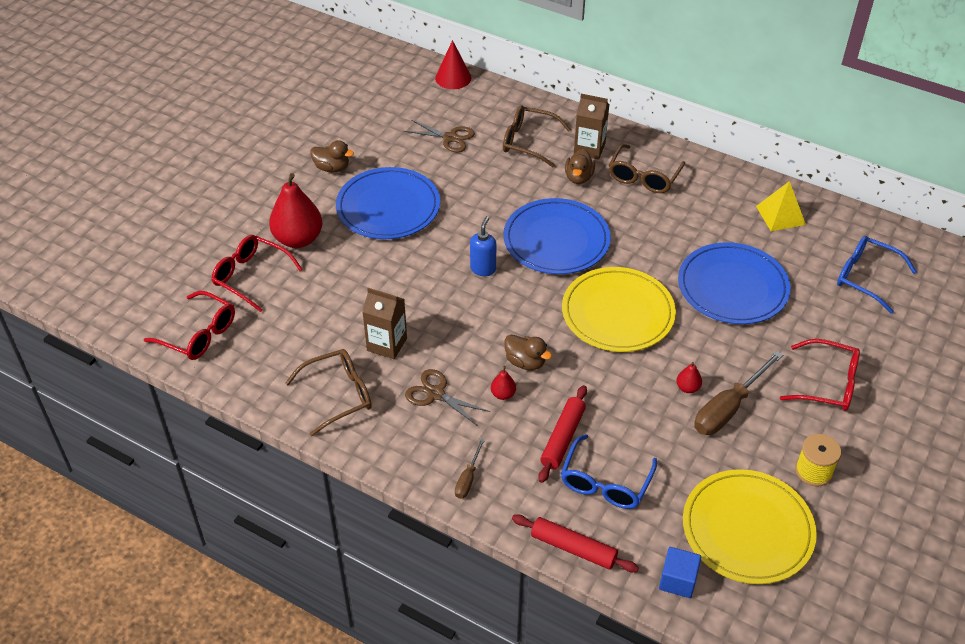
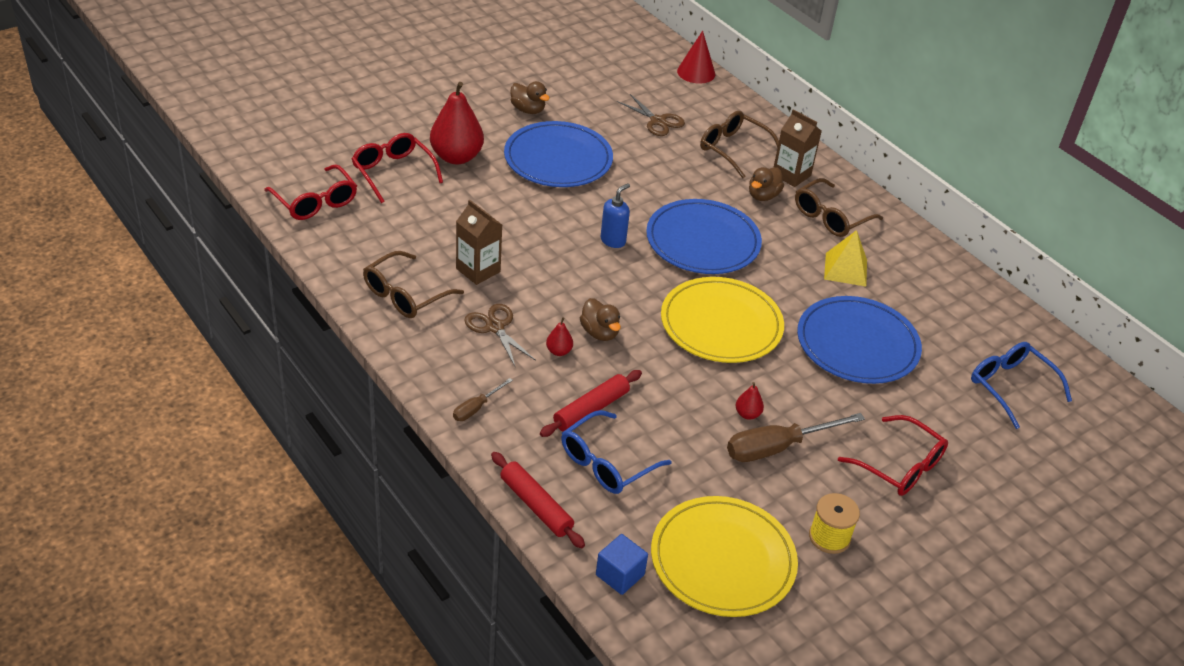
camera: 20 degrees right, 5 degrees down
(339, 395) = (405, 295): brown glasses -> brown glasses turned 135 degrees clockwise
(780, 215) = (954, 299): yellow pyramid -> yellow pyramid (845, 269)

